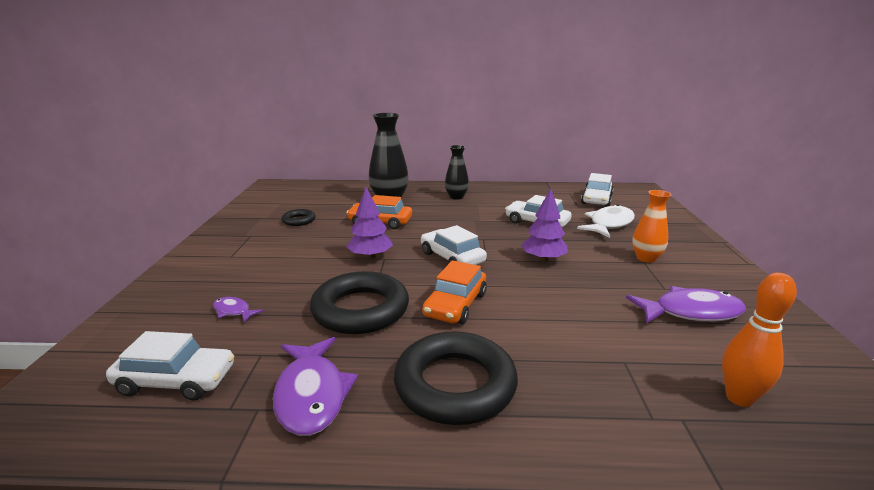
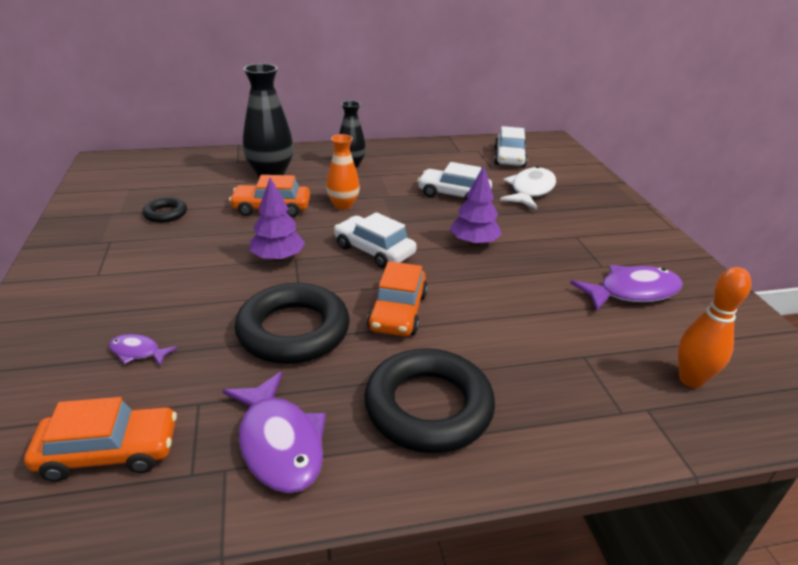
camera: 15 degrees left, 10 degrees up
(176, 380) = (109, 451): white car -> orange car
(646, 258) = (577, 231): orange vase -> orange vase (343, 205)

